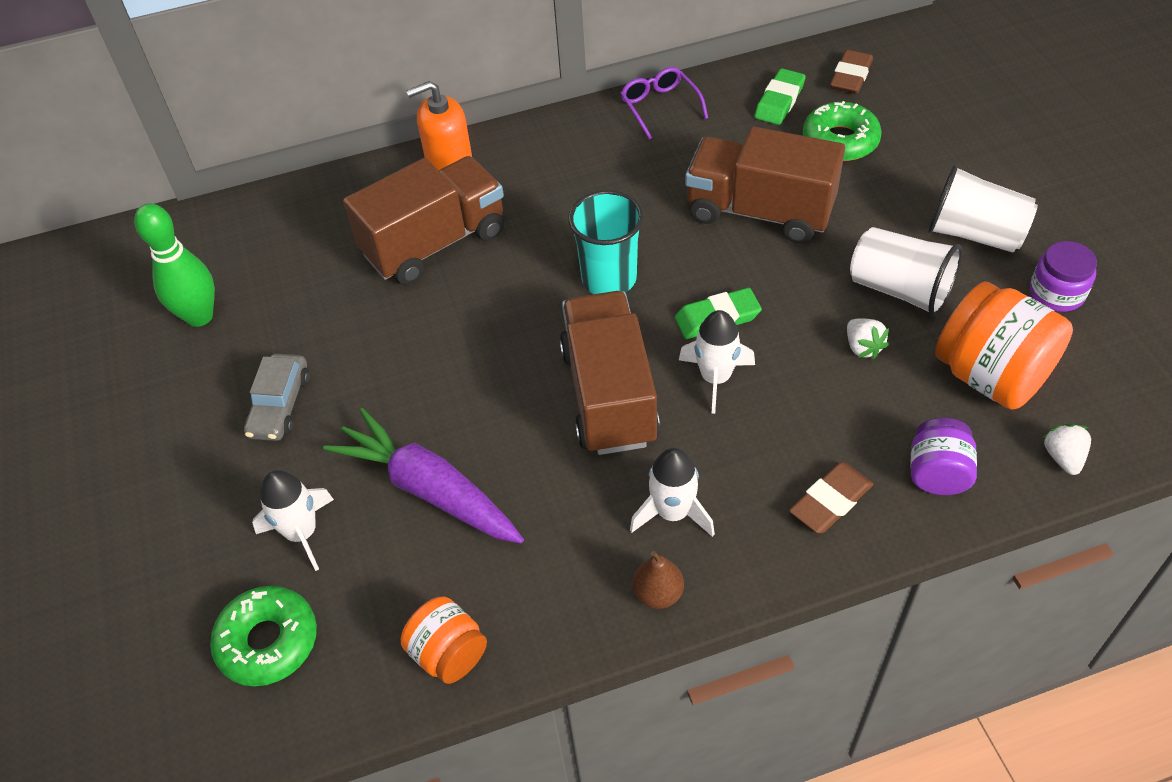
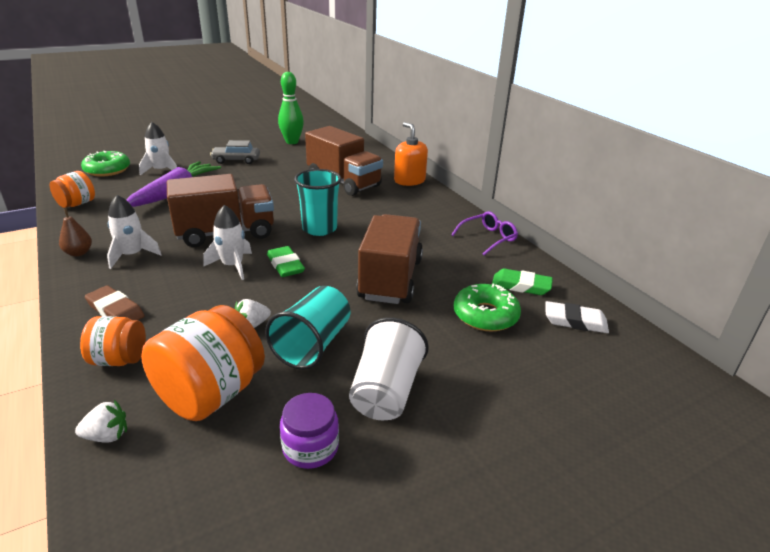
camera: 75 degrees right, 20 degrees down
(850, 76) = (575, 321): brown eraser -> white eraser
(900, 290) = (313, 345): white cup -> turquoise cup
(937, 473) = (119, 359): purple jar -> orange jar

